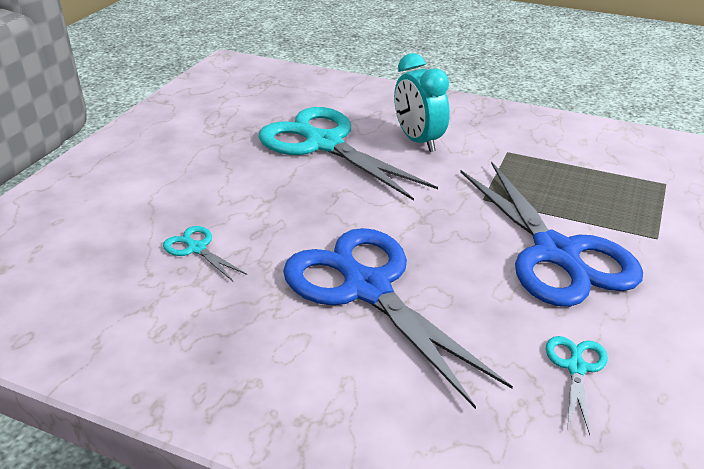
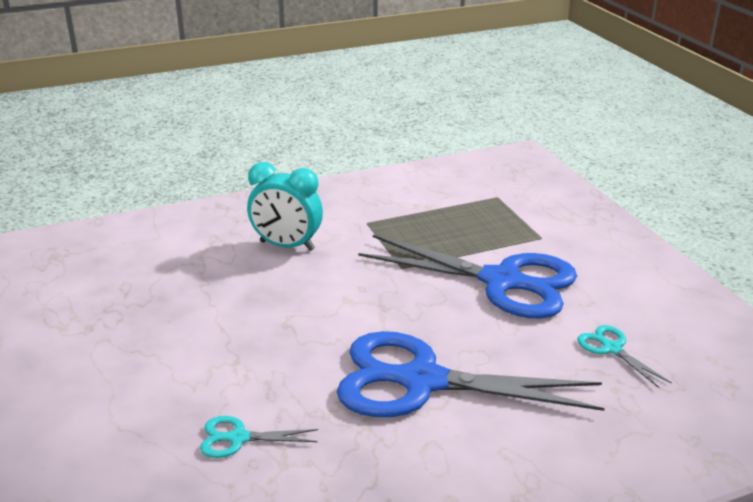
camera: 45 degrees left, 5 degrees down
(323, 144) = (208, 287): turquoise scissors -> none

